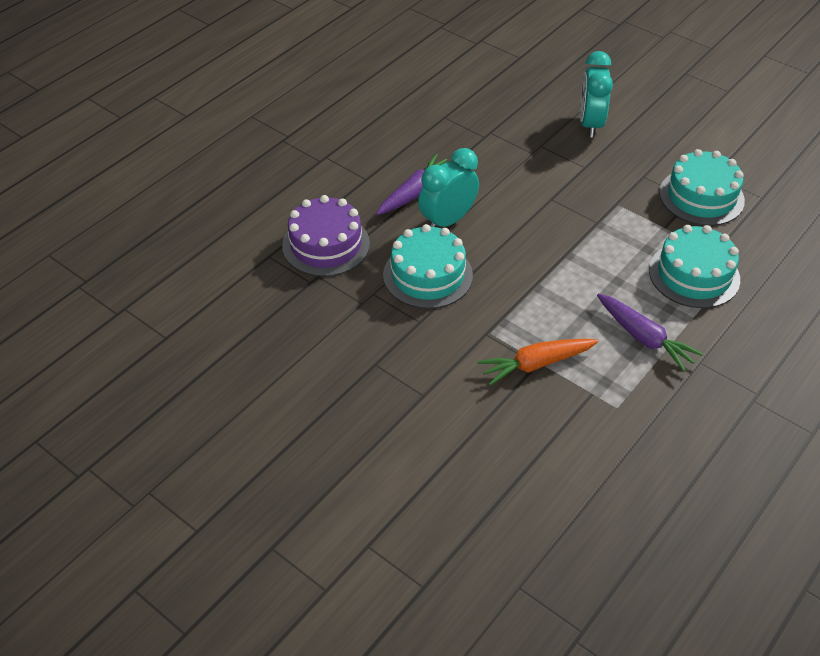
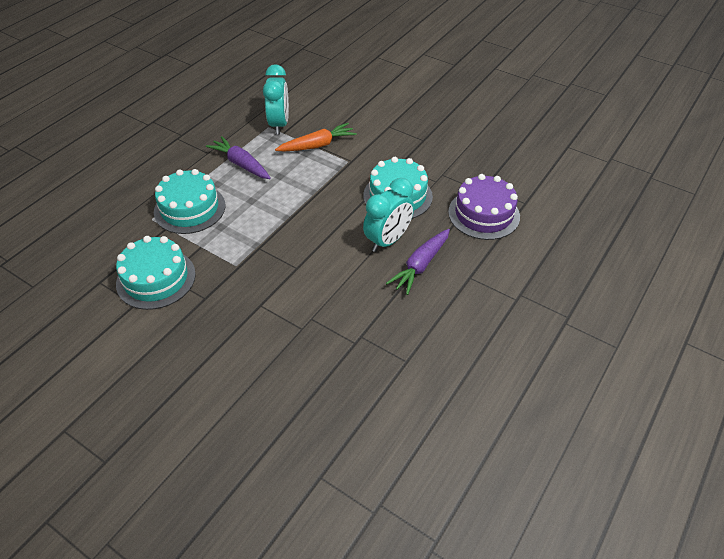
camera: 175 degrees right, 0 degrees up
(590, 124) = (244, 361): turquoise clock -> turquoise clock (279, 124)

